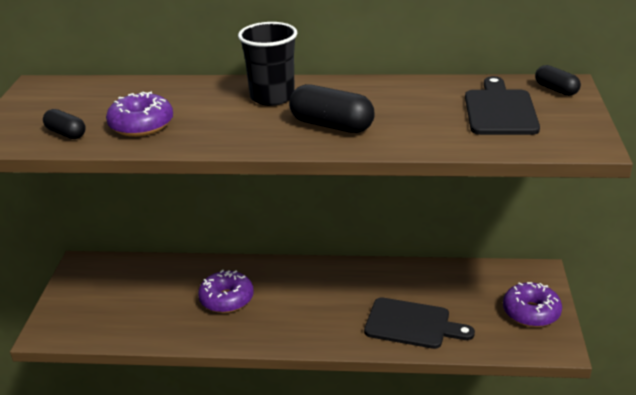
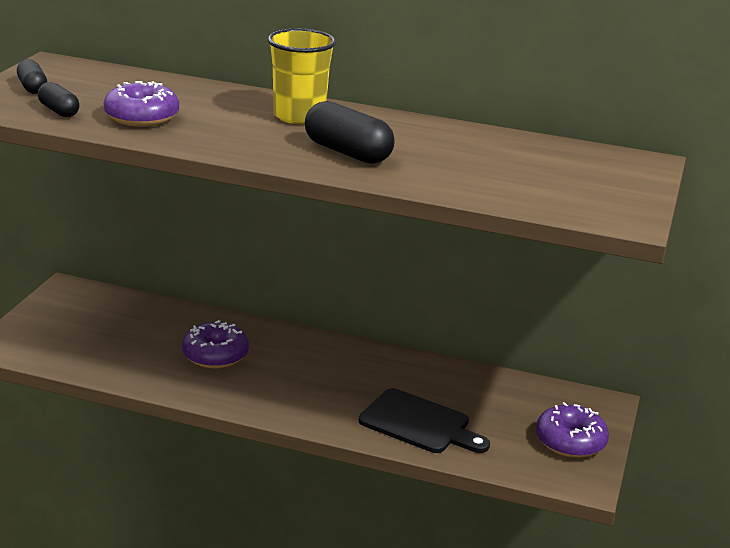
camera: 10 degrees right, 5 degrees down
(272, 97) = (299, 116): black cup -> yellow cup
(500, 110) = (549, 172): black cutting board -> none
(556, 89) = (631, 164): black capsule -> black capsule (32, 88)

